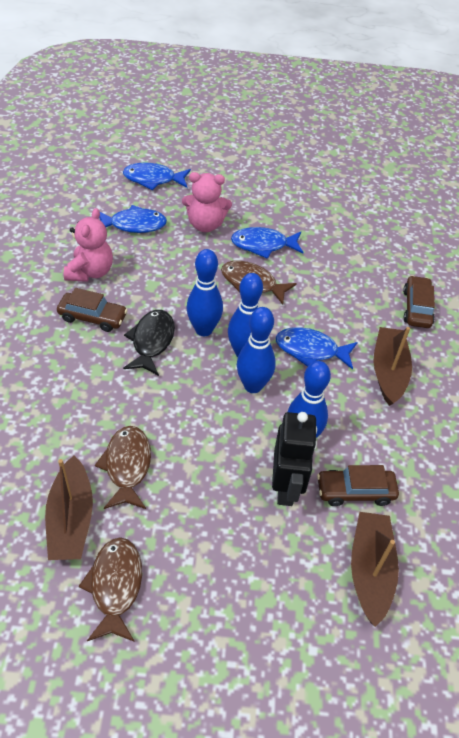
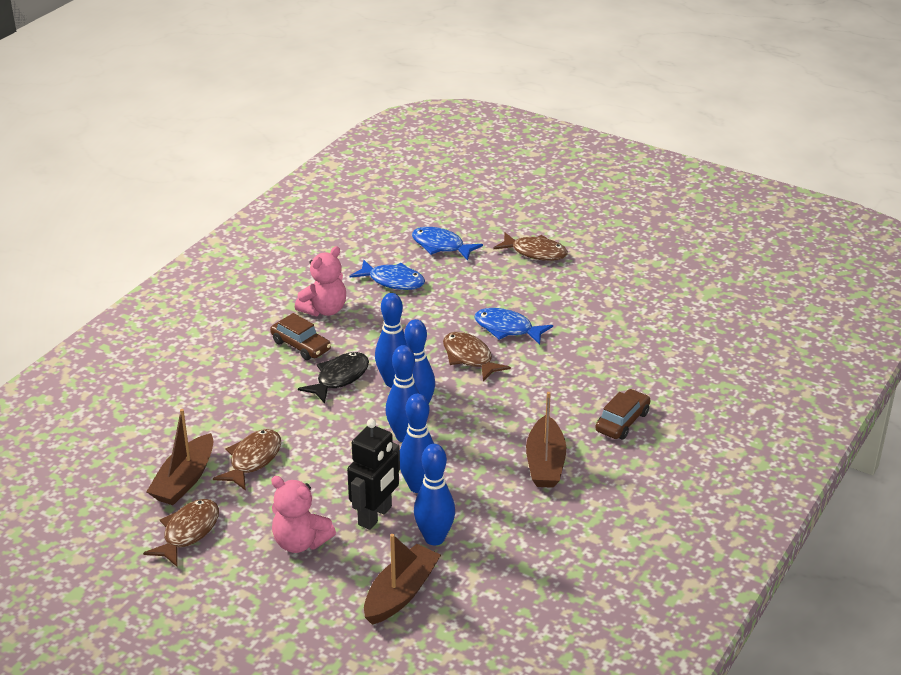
camera: 30 degrees right, 15 degrees down
(205, 225) = (463, 297): pink teddy bear -> pink teddy bear (300, 542)
(235, 166) = (535, 252): none -> brown fish
(311, 350) = (482, 425): blue fish -> none
(355, 491) = (434, 538): brown car -> blue bowling pin
(388, 371) = (545, 463): brown boat -> brown boat turned 150 degrees clockwise

